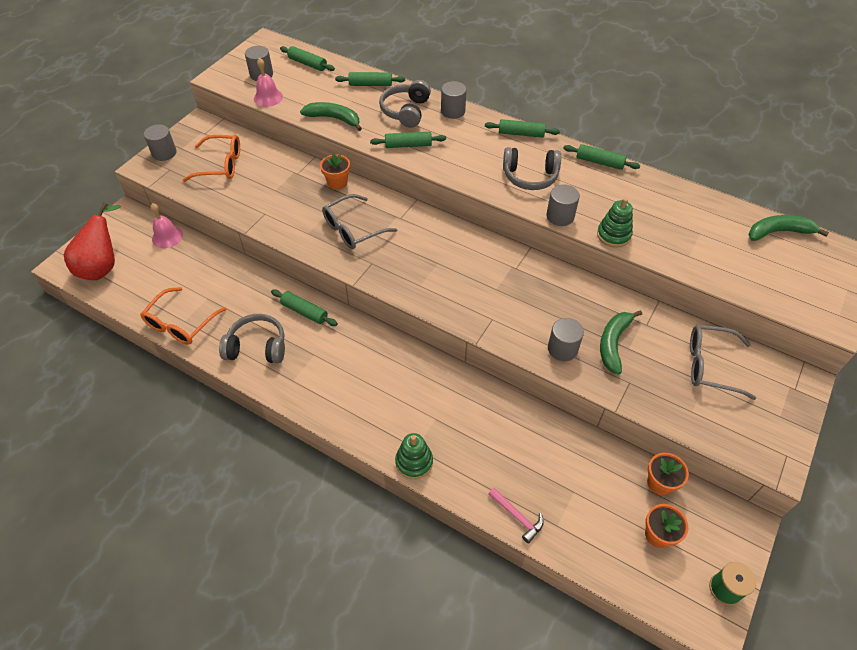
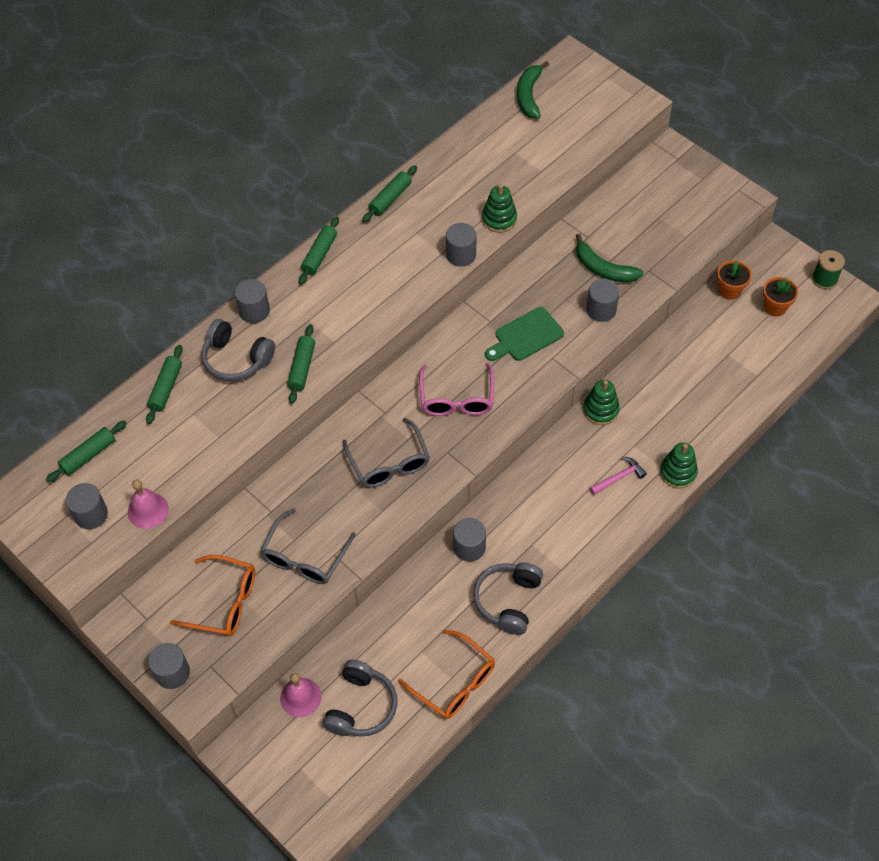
camera: 75 degrees left, 5 degrees up
(103, 266) = (332, 779): red pear -> none
(220, 165) = (223, 602): orange glasses -> orange glasses turned 90 degrees clockwise
(304, 312) = (469, 547): green rolling pin -> grey cylinder
(334, 119) = (223, 438): green banana -> none
(337, 183) = (304, 468): orange flower pot -> none
(427, 259) = (457, 398): none -> pink glasses
(467, 385) = (601, 410): none -> green stacking toy
(509, 295) = (525, 336): none -> green cutting board
(517, 517) = (745, 402): pink hammer -> pink hammer (619, 477)
(530, 176) = (393, 265): grey headphones -> grey headphones (361, 706)
(711, 365) = (643, 206): grey glasses -> grey glasses (305, 556)

